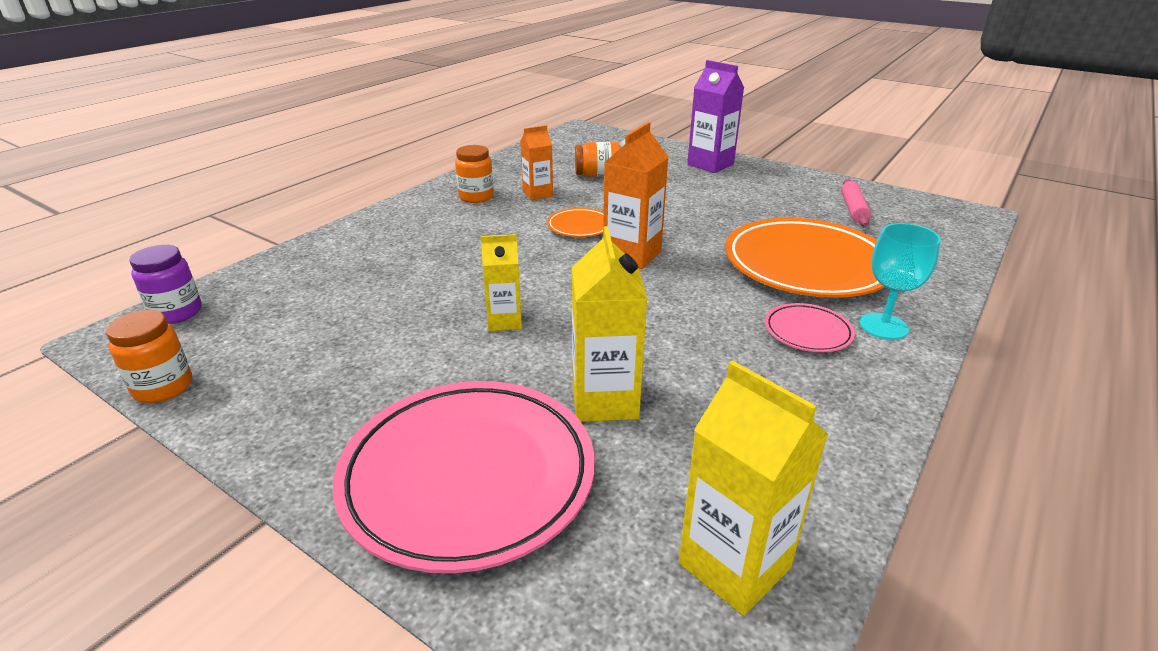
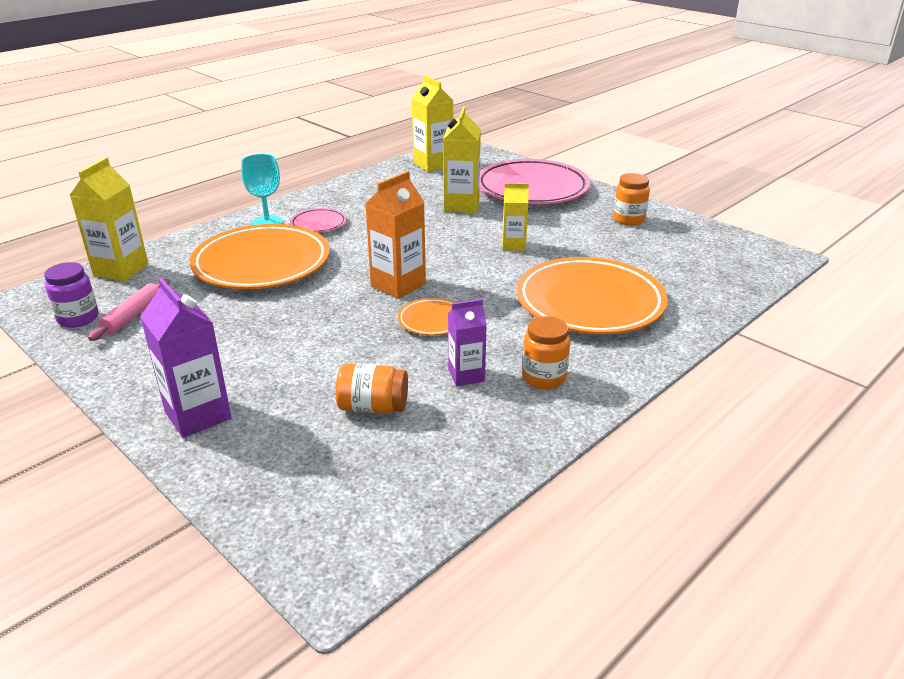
camera: 170 degrees left, 0 degrees up
(163, 387) = (713, 229): orange jar -> orange jar (628, 220)
(177, 313) = (758, 269): purple jar -> purple jar (78, 318)
(420, 254) = (589, 303): none -> orange plate
(537, 194) = (466, 375): orange carton -> purple carton
(946, 245) = (121, 270): none -> yellow carton

